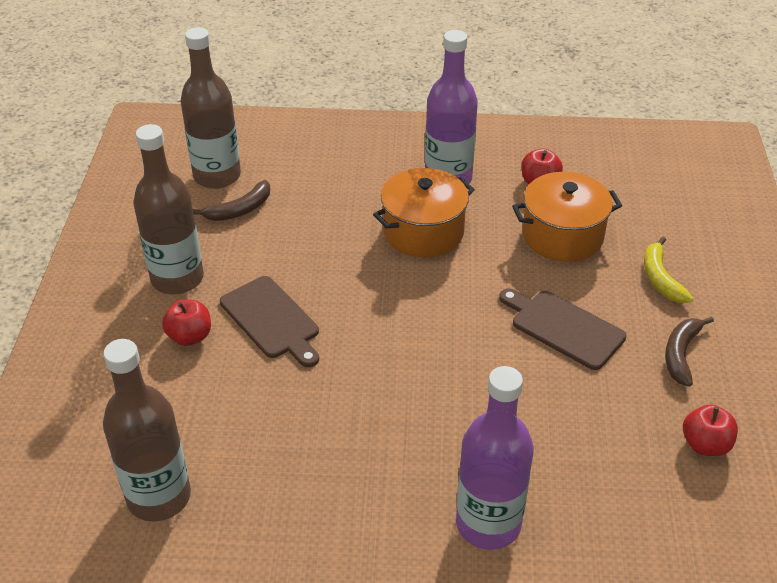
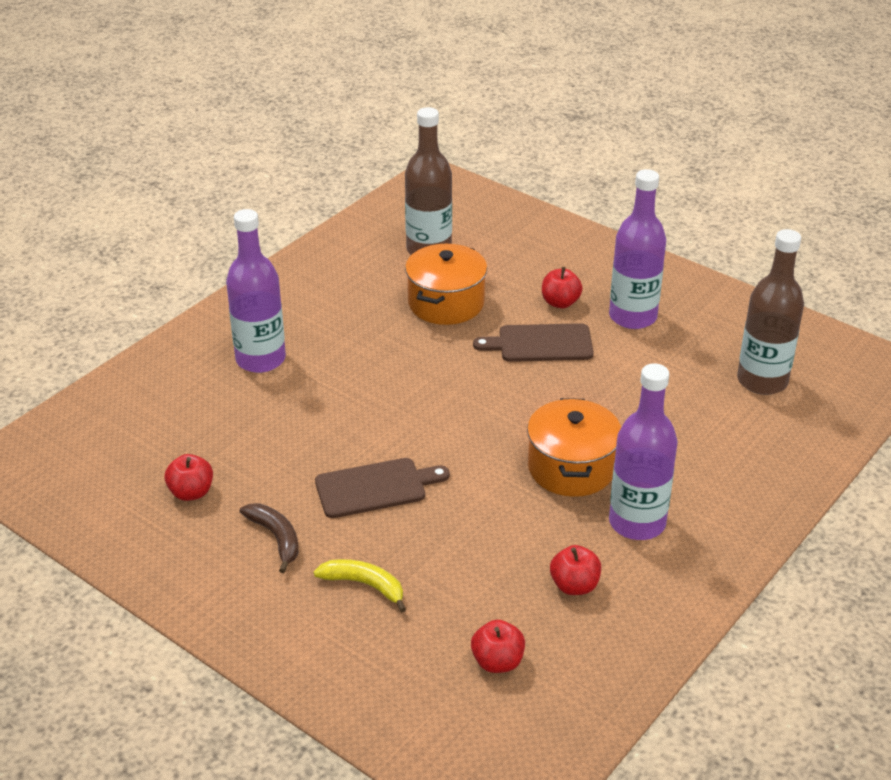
camera: 125 degrees right, 5 degrees down
(177, 279) = (632, 317): brown bottle -> purple bottle
(239, 210) = (698, 376): brown banana -> none
(562, 235) = (482, 554): orange pot -> orange pot (446, 303)
(641, 187) = (497, 662): none -> red apple

